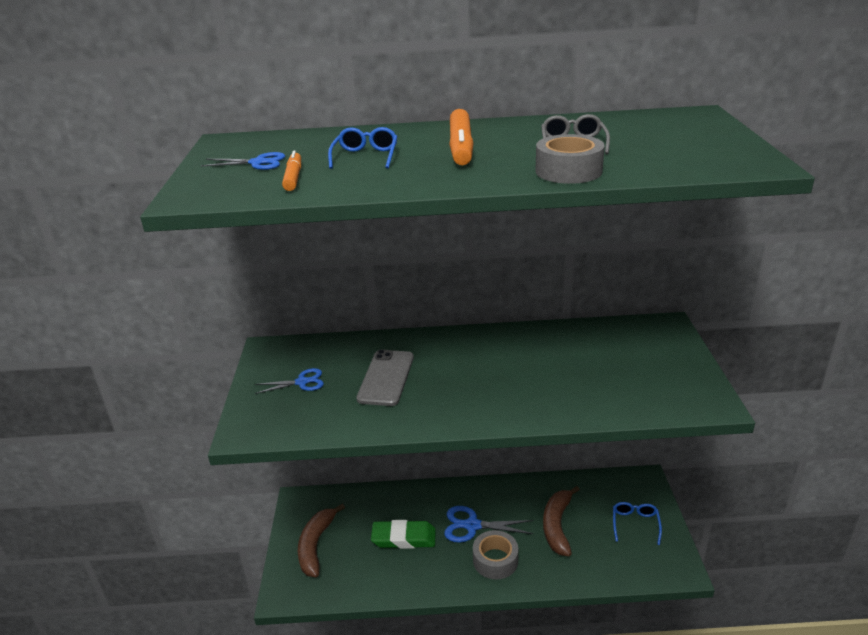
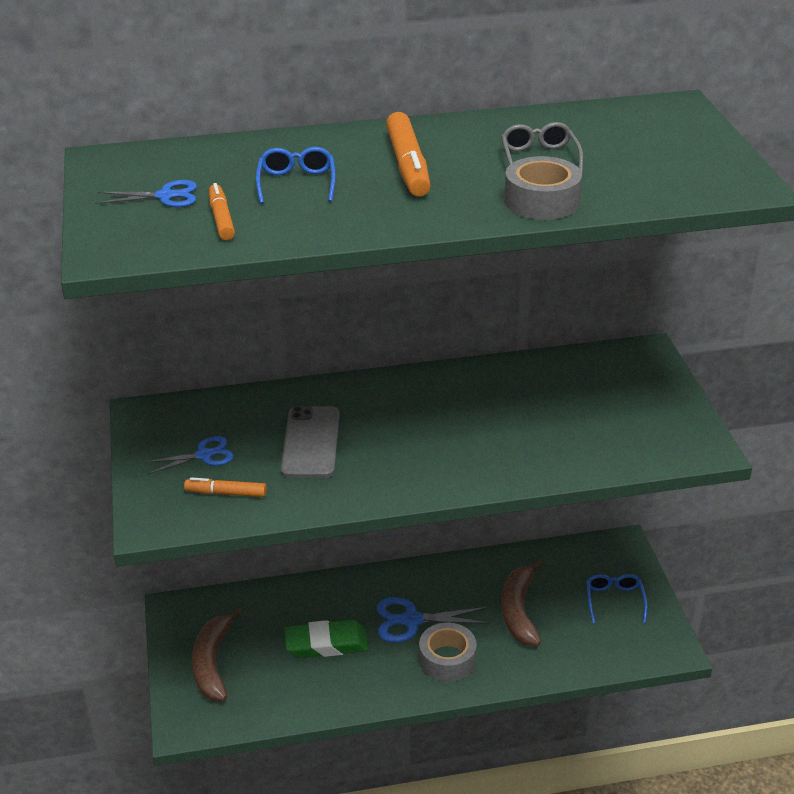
camera: 10 degrees left, 5 degrees up
(309, 412) = (226, 493): none -> orange marker

